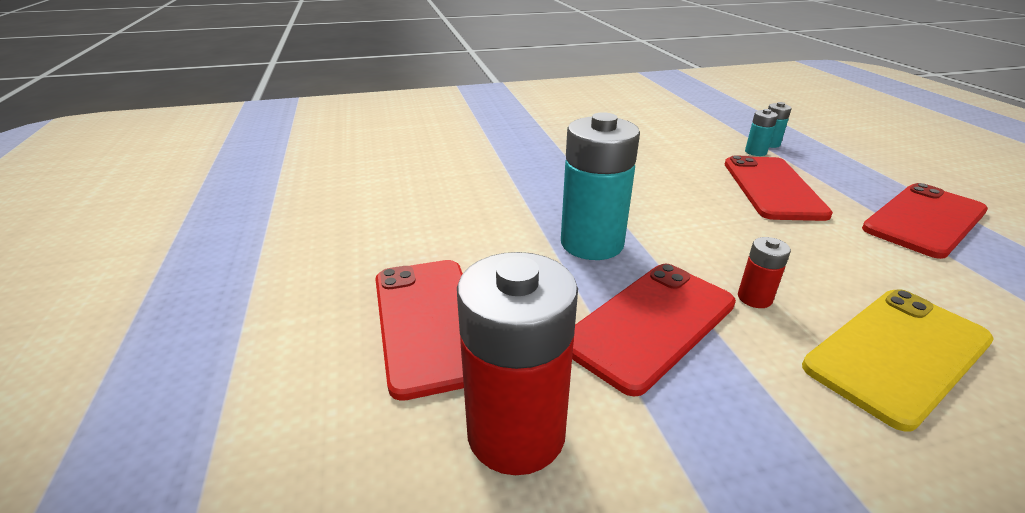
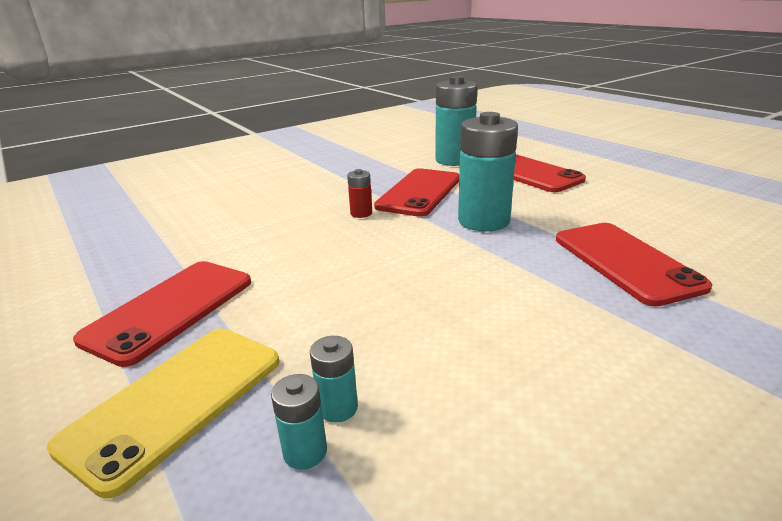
camera: 160 degrees right, 5 degrees down
(516, 433) = (454, 160): red battery -> turquoise battery
(772, 188) = (327, 319): red phone -> red phone (625, 262)
(898, 354) = (287, 206): yellow phone -> yellow phone (175, 401)

